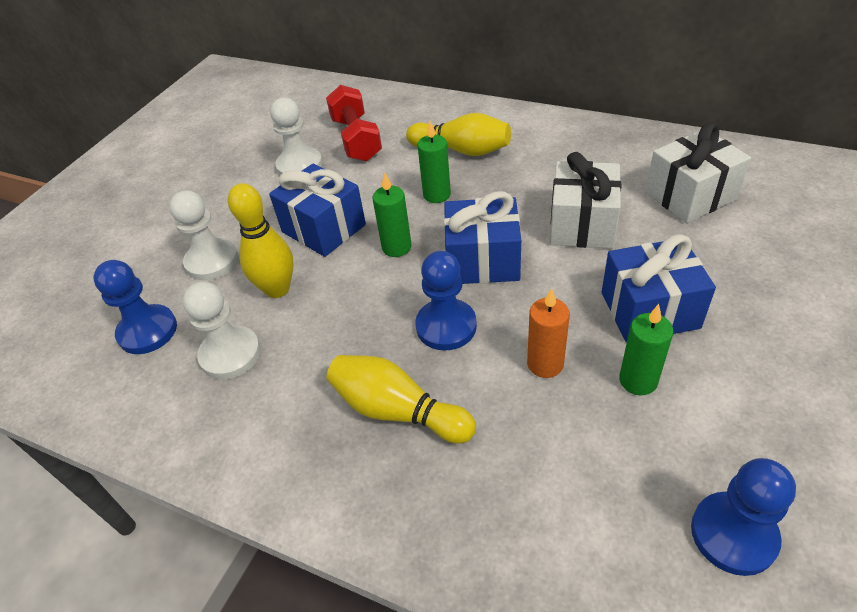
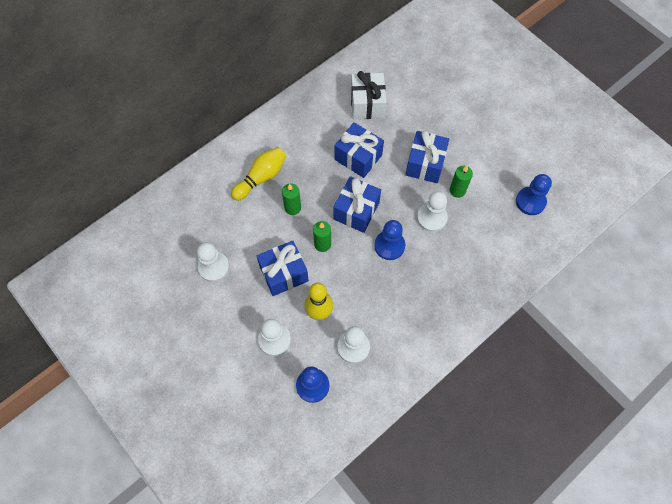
camera: 70 degrees left, 20 degrees up
(356, 139) = (209, 226): red dumbbell -> none
(398, 411) = (426, 285): yellow bowling pin -> none
(545, 364) = (432, 218): orange candle -> white pawn
(582, 224) = (358, 157): white gift -> blue gift

